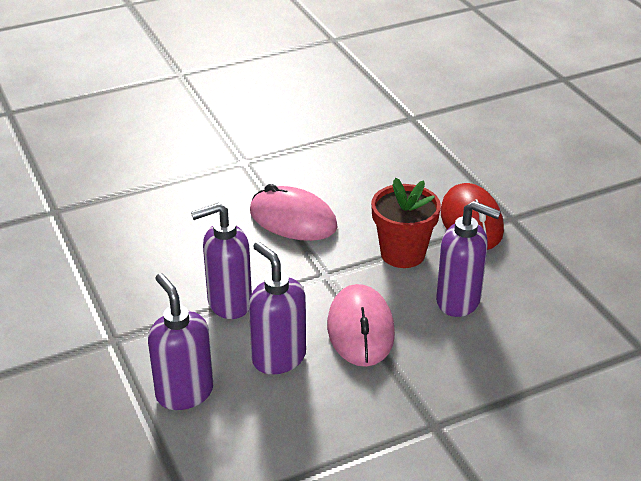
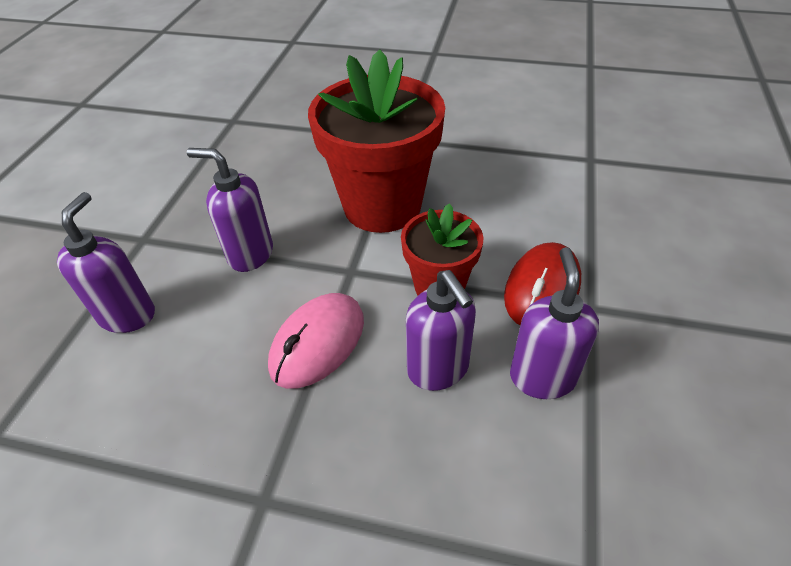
camera: 40 degrees right, 10 degrees up
(278, 358) = (225, 328): purple soap dispenser -> purple soap dispenser (542, 377)
(293, 220) = (382, 206): pink mouse -> red flower pot

